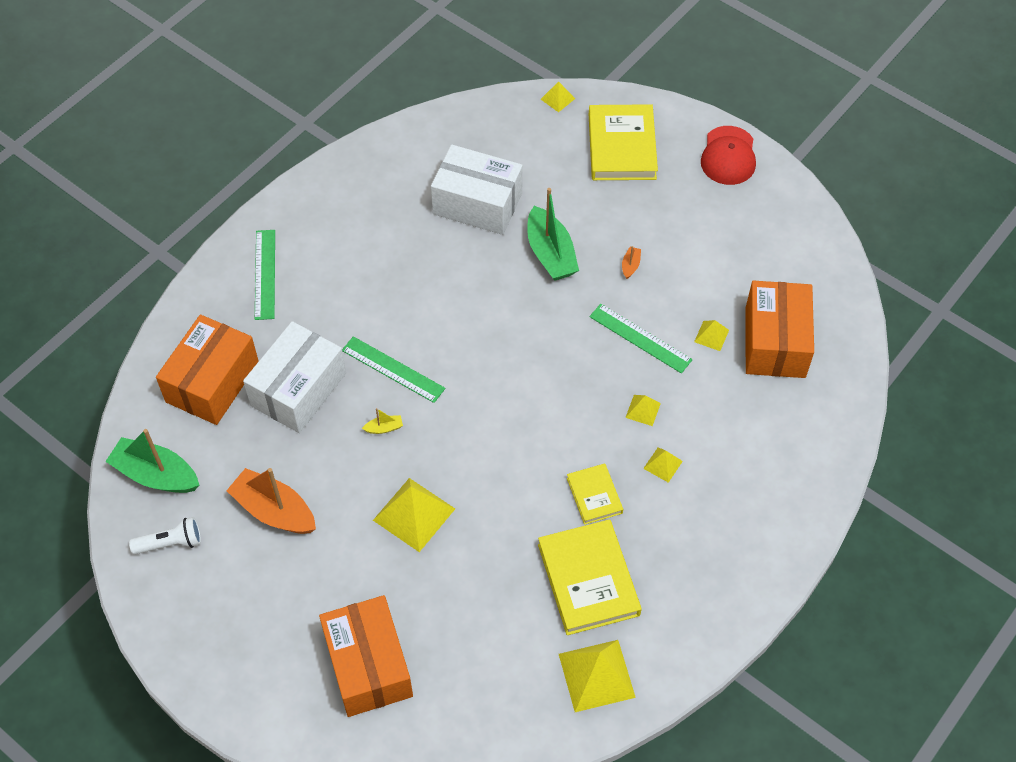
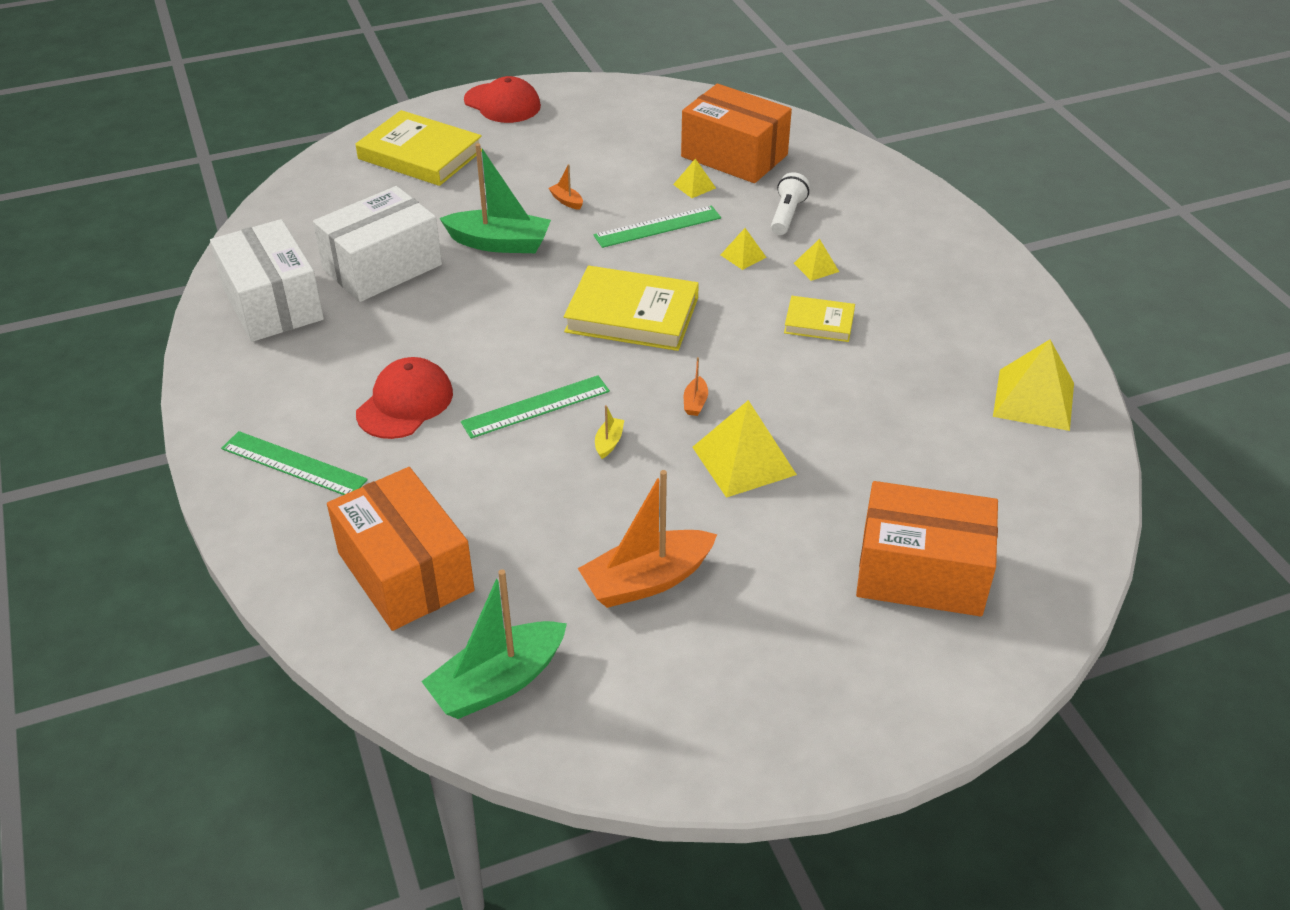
camera: 60 degrees left, 15 degrees down
(170, 543) = (617, 705): white flashlight -> white flashlight (787, 215)
(298, 389) = (491, 495): white box -> white box (272, 303)
(352, 297) = (405, 403): none -> red cap
(454, 458) = (695, 402): none -> orange boat
(557, 99) = (314, 169): yellow pyramid -> none
(588, 580) = (916, 363): yellow book -> yellow book (632, 315)

